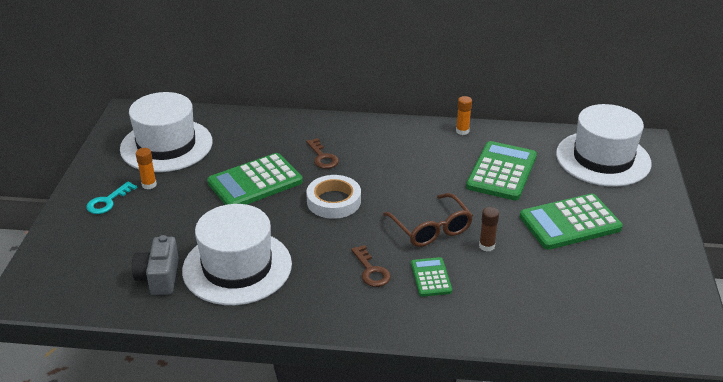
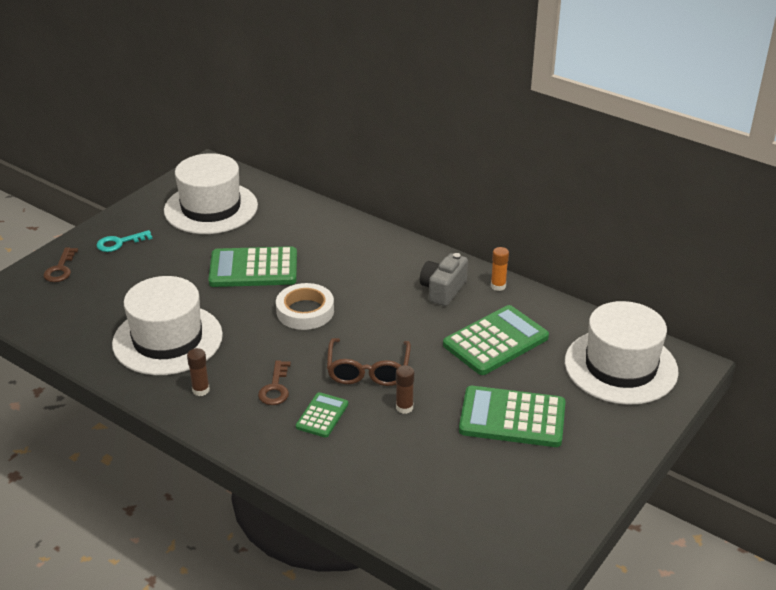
camera: 30 degrees right, 0 degrees up
(149, 185) = (164, 239): orange glue stick -> none
(159, 277) = (100, 324): grey camera -> grey camera (443, 290)
(310, 297) = (201, 390): none -> brown glue stick
(322, 157) = (335, 266): brown key -> brown key (60, 269)

